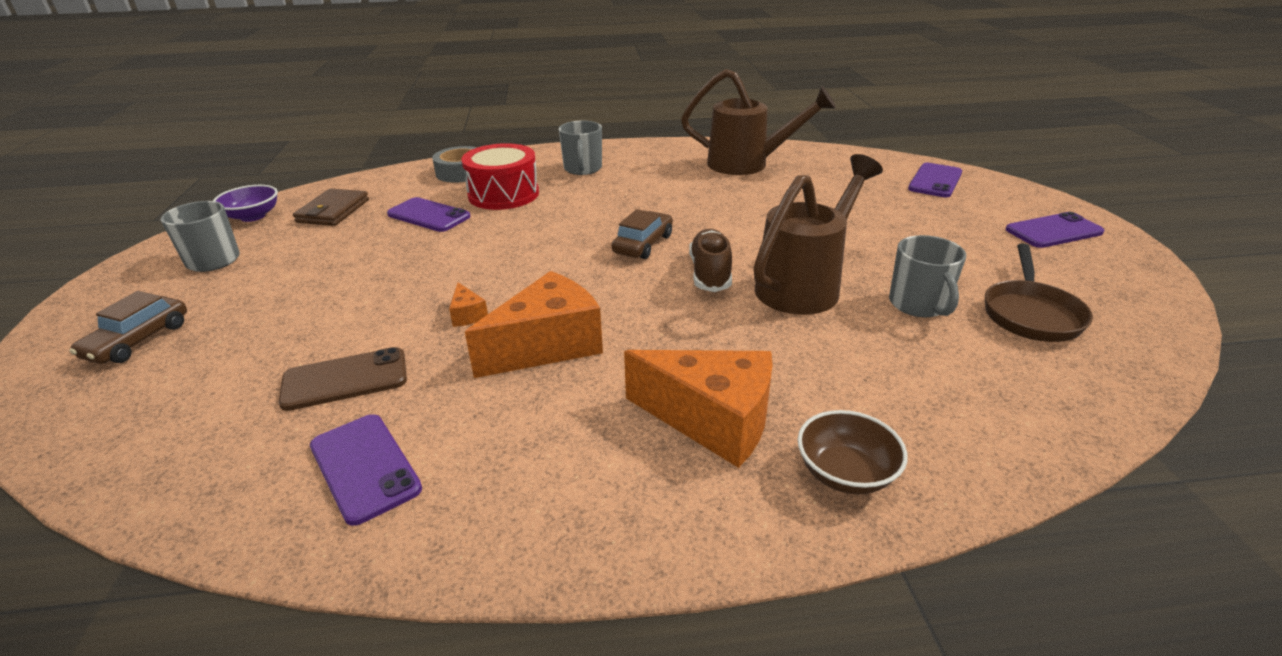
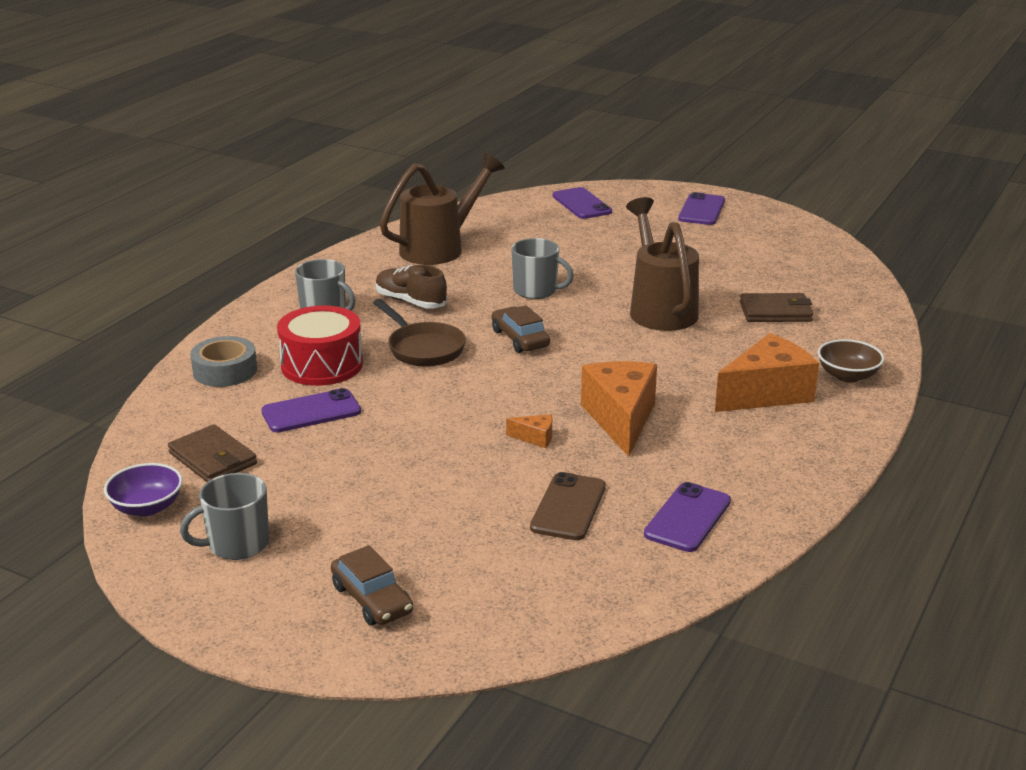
camera: 55 degrees left, 5 degrees down
(364, 467) = (688, 518): purple phone -> purple phone turned 60 degrees counterclockwise
(710, 273) = (601, 332): brown shoe -> brown shoe (410, 302)
(918, 304) = (728, 287): grey mug -> grey mug (536, 291)
(918, 354) = (775, 312): none -> brown wallet
(1030, 314) = (776, 264): brown pan -> brown pan (423, 348)

